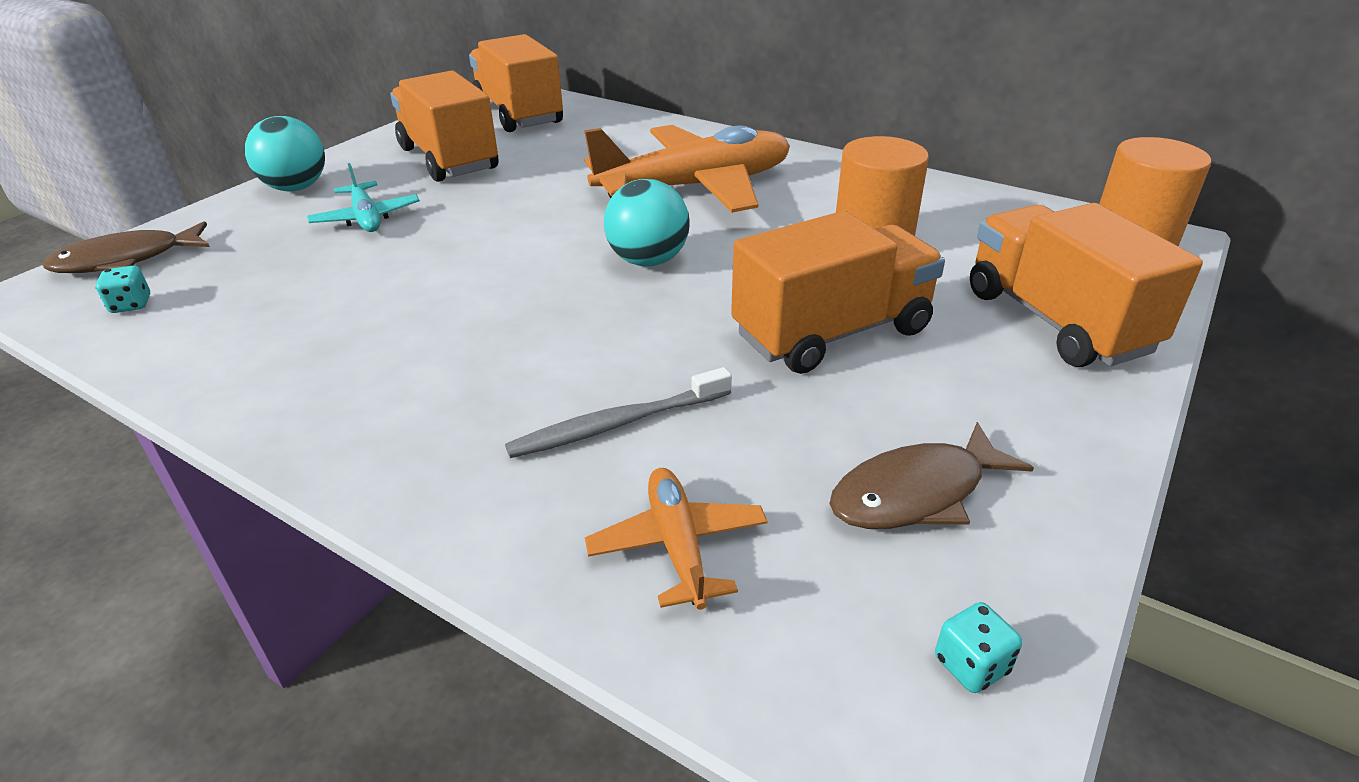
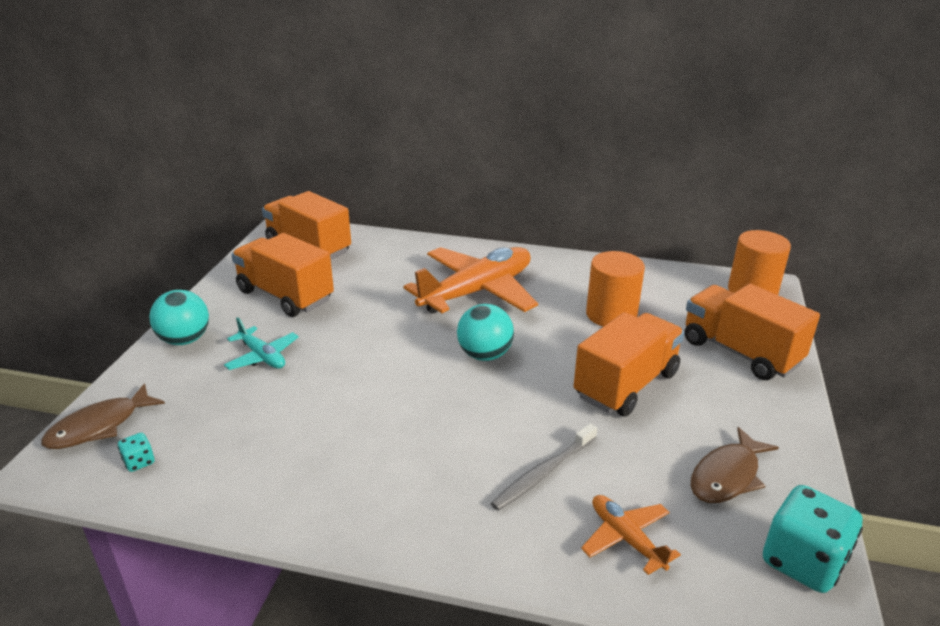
camera: 20 degrees left, 5 degrees down
(971, 665) = (802, 562): turquoise dice -> turquoise dice, size x2.26

